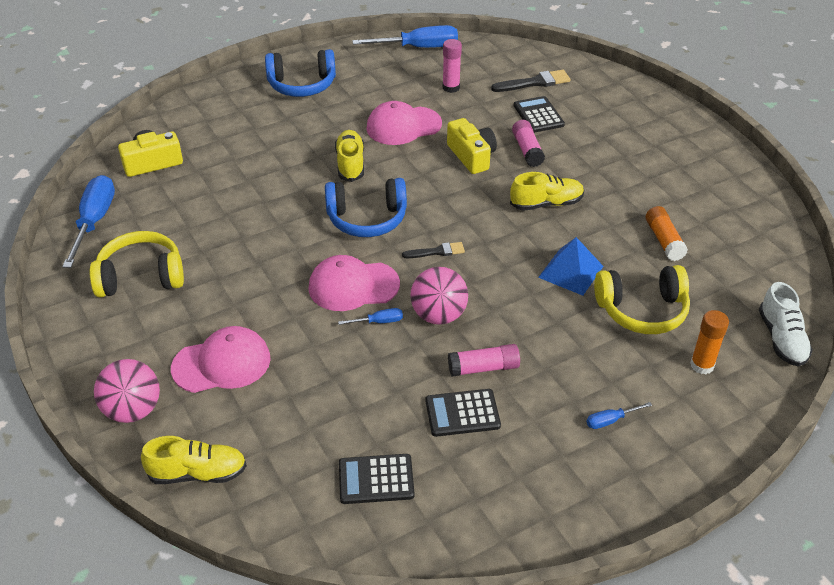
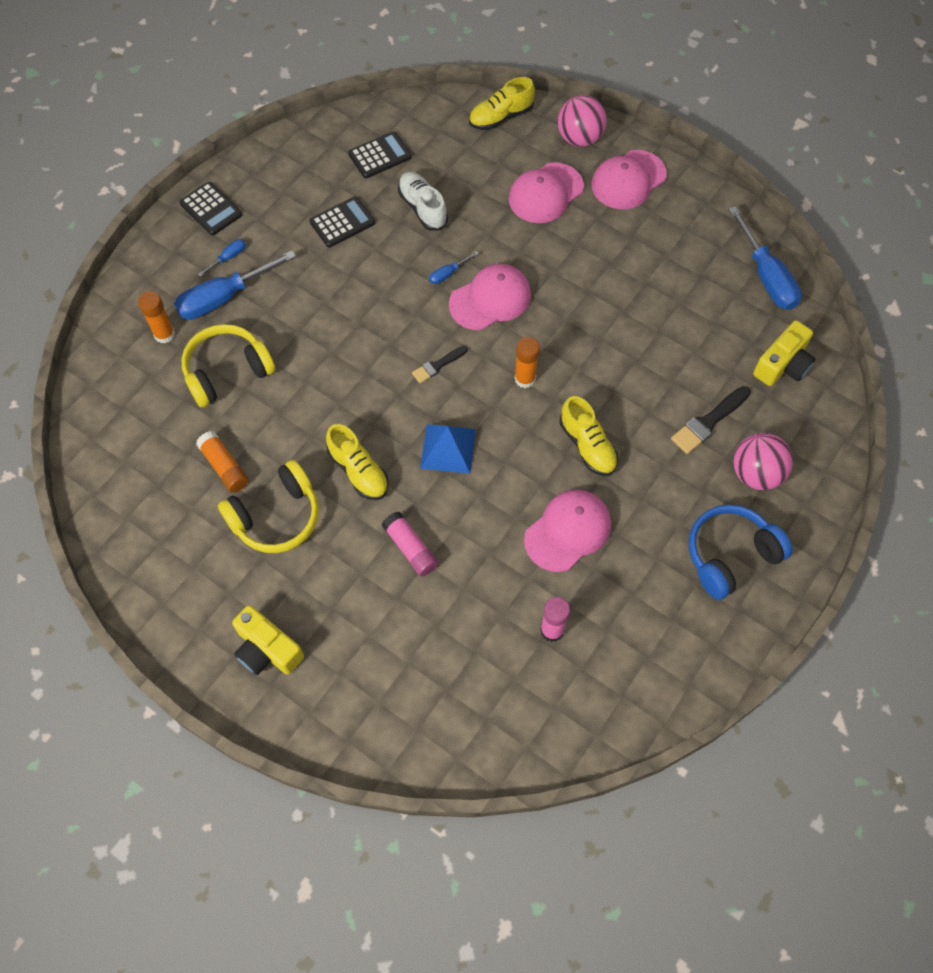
camera: 155 degrees right, 20 degrees up
(127, 345) = (628, 180): none -> pink cap
(141, 277) = (673, 239): yellow headphones -> yellow headphones (276, 516)
(367, 219) = (525, 379): blue headphones -> orange glue stick
(418, 47) = (640, 703): blue screwdriver -> blue screwdriver (224, 297)
(438, 315) = (402, 299): pink ball -> pink ball (756, 474)
(472, 156) = (467, 512): yellow camera -> yellow camera (267, 649)
(483, 368) = (342, 265): pink glue stick -> none
(534, 82) = (453, 689): black brush -> black brush (708, 422)
(538, 115) = (422, 620): black calculator -> black calculator (211, 209)
(546, 203) = (358, 471): yellow shoe -> yellow shoe turned 90 degrees counterclockwise
(571, 271) = (304, 391): blue pyramid -> blue pyramid (448, 448)
(781, 339) = (97, 388): white shoe -> white shoe (422, 208)

